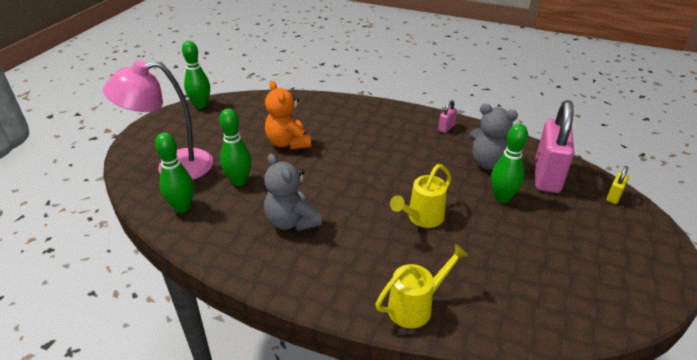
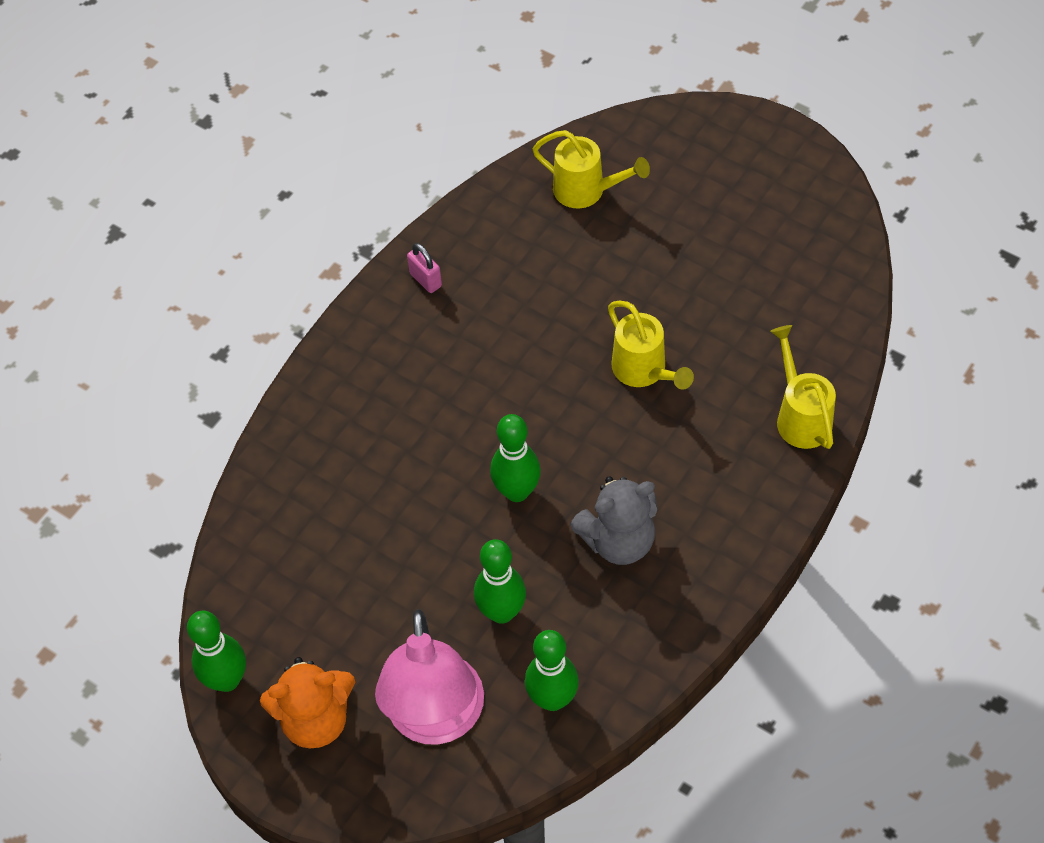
camera: 75 degrees left, 20 degrees up
(288, 143) = (407, 528): orange teddy bear -> orange teddy bear (316, 719)
(488, 163) = (536, 251): grey teddy bear -> none
(502, 197) = (620, 261): green bowling pin -> green bowling pin (517, 491)
(547, 177) = (586, 191): pink padlock -> yellow watering can
(613, 197) = (646, 133): yellow padlock -> none

